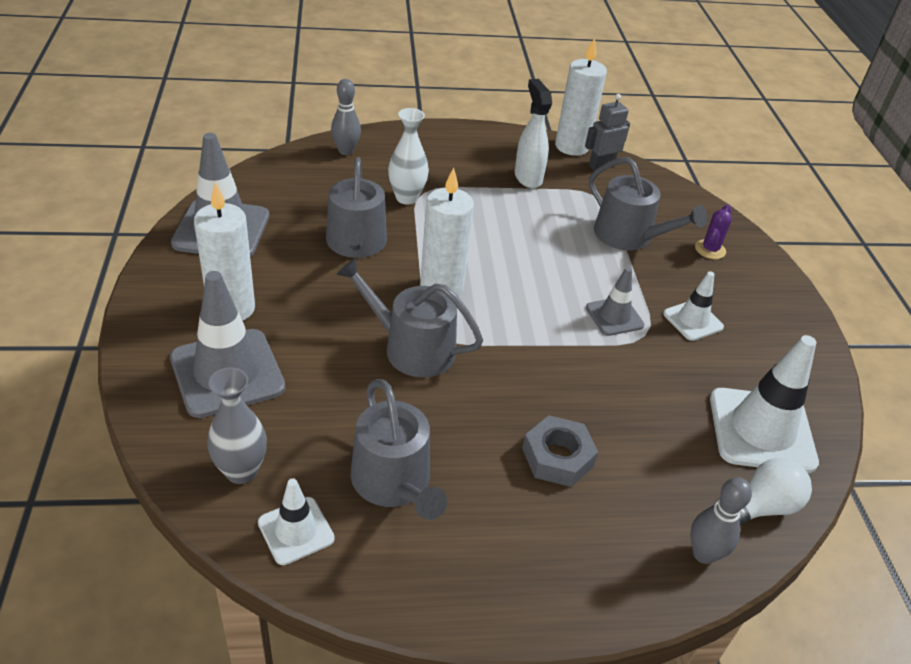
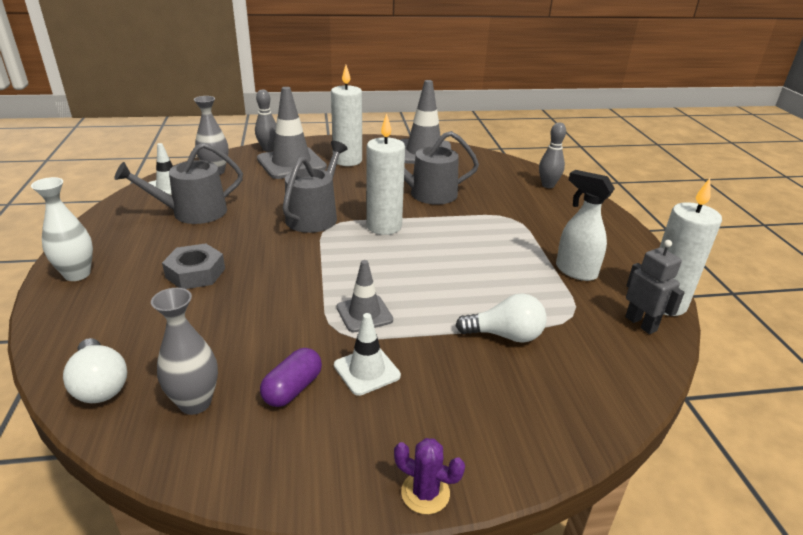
camera: 90 degrees right, 10 degrees down
(406, 198) = (498, 211): white vase -> white vase (77, 274)
(527, 177) = (575, 271): white spray bottle -> white spray bottle turned 120 degrees counterclockwise
(629, 236) = (505, 335): grey watering can -> white light bulb
(703, 554) = (71, 340): grey bowling pin -> grey bowling pin (268, 149)
(710, 249) = (510, 405): purple cactus -> purple cactus (425, 493)
(726, 366) = (293, 389): none -> purple capsule
(761, 430) = (195, 403): white traffic cone -> grey vase

